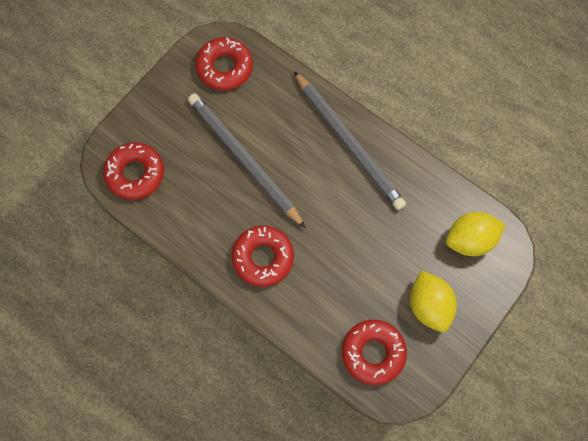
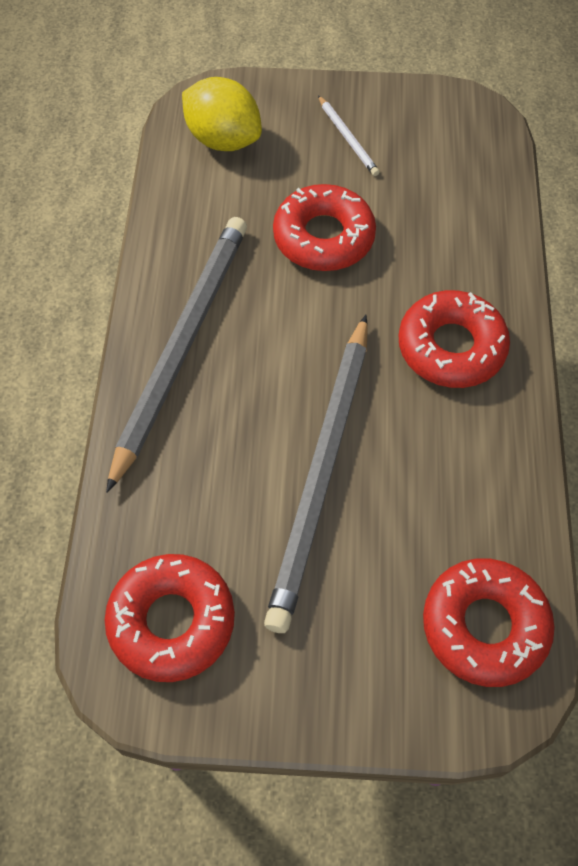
camera: 125 degrees left, 10 degrees down
(373, 353) = (458, 160): red donut -> red donut (323, 237)
(429, 306) = (347, 138): yellow lemon -> white pencil

